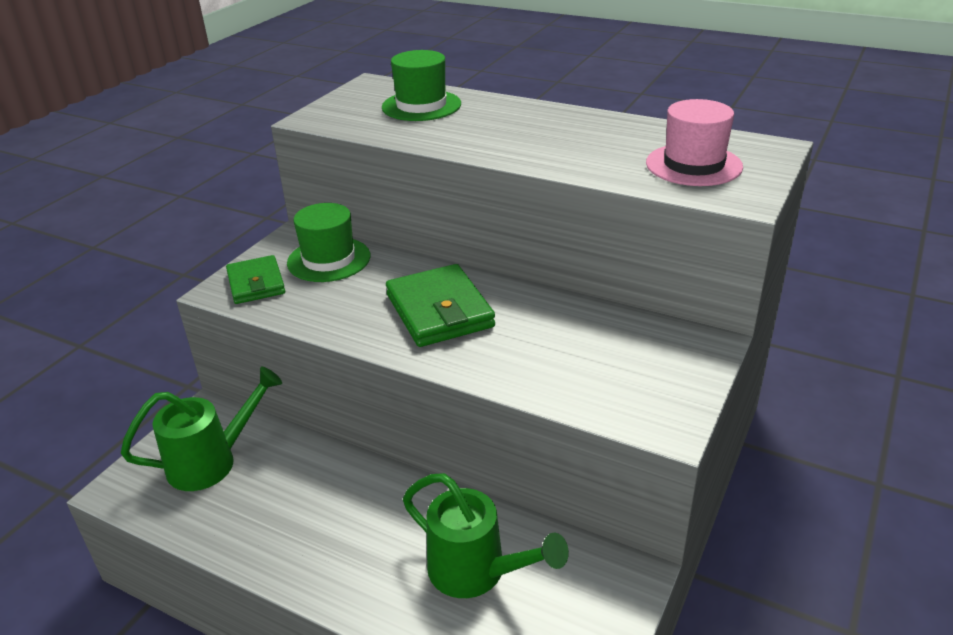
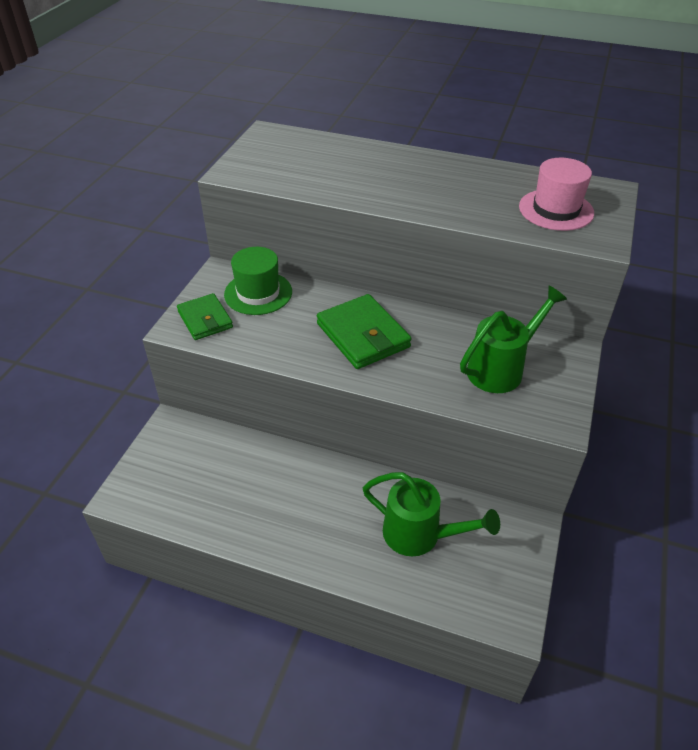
camera: 10 degrees left, 10 degrees up
(211, 462) = (190, 467): green watering can -> green watering can (501, 369)
(421, 106) = (319, 156): green hat -> none

